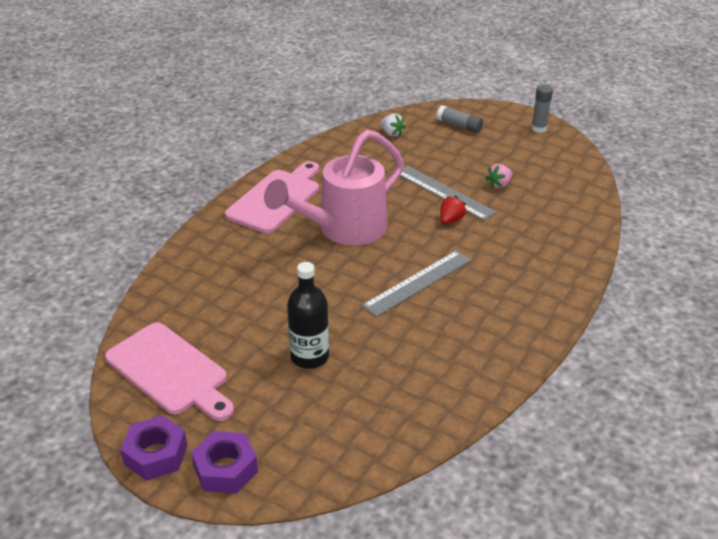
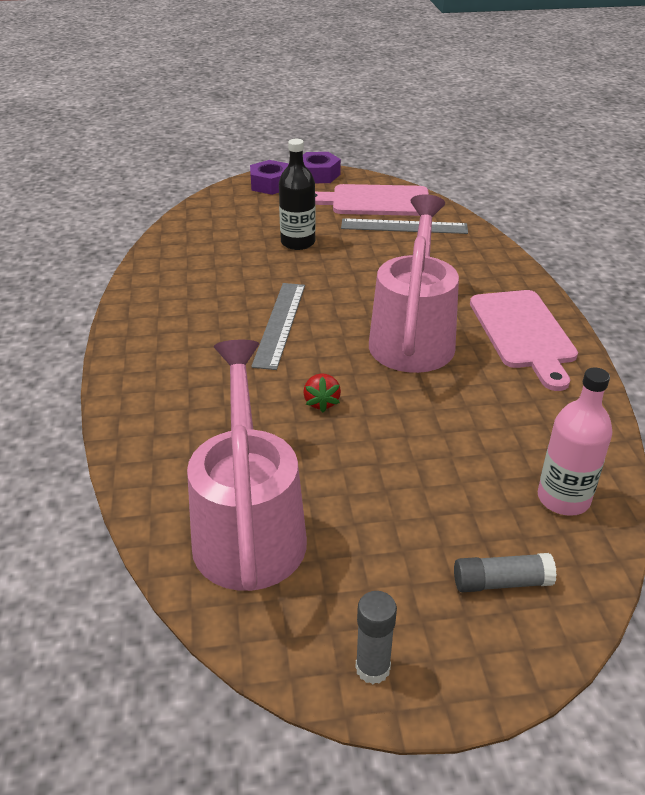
camera: 140 degrees right, 0 degrees up
(391, 133) = (563, 498): white strawberry -> pink bottle
(444, 192) = (371, 436): grey ruler -> grey ruler (404, 227)
(499, 185) = (317, 488): pink strawberry -> none
(549, 185) = (249, 527): none -> pink watering can

